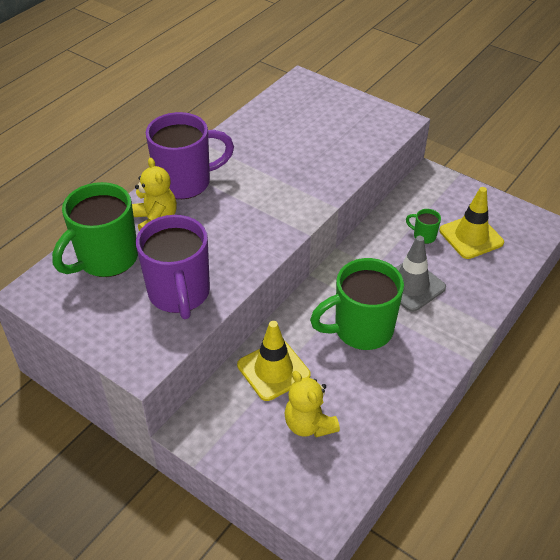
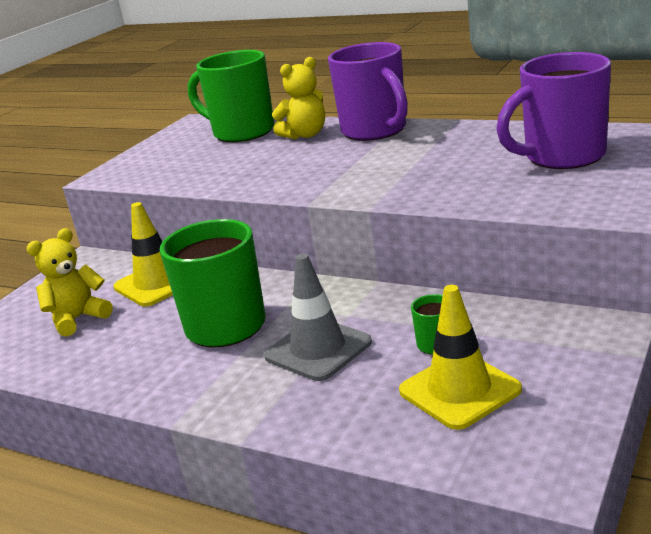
camera: 85 degrees right, 20 degrees down
(179, 294) = (196, 168): purple mug -> purple mug (562, 157)

